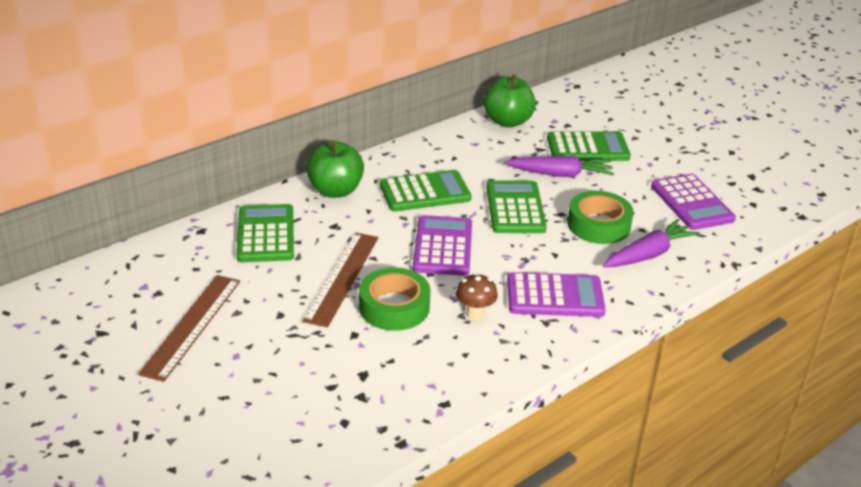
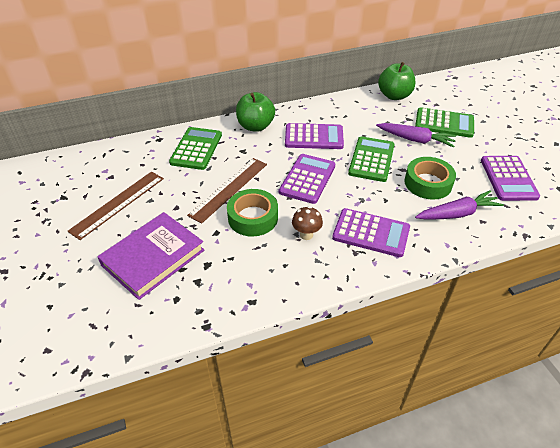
camera: 20 degrees right, 10 degrees up
(284, 381) = (153, 257): none -> purple book
(425, 192) = (314, 137): green calculator -> purple calculator

